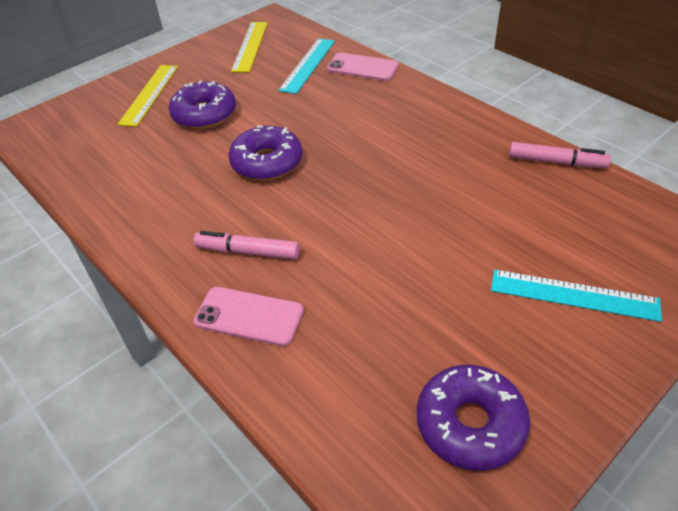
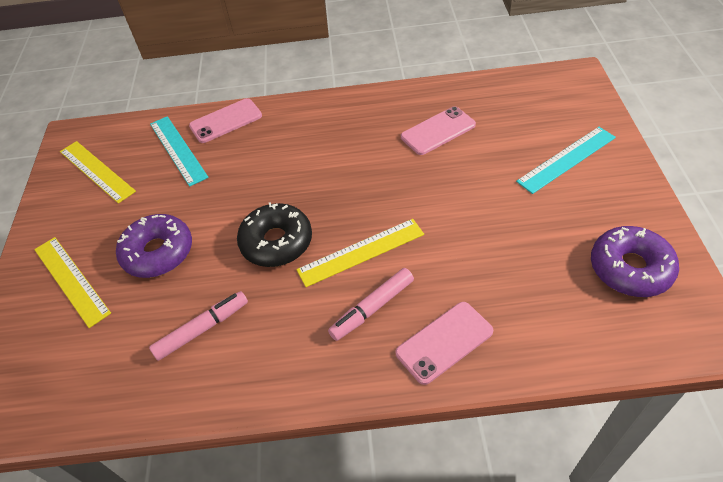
camera: 50 degrees left, 5 degrees up
(267, 162) = (276, 242): purple donut -> black donut
(300, 213) = (361, 252): none -> yellow ruler
(496, 183) = (438, 131): none -> pink phone
(556, 162) = (446, 92): pink marker -> pink marker (202, 329)

